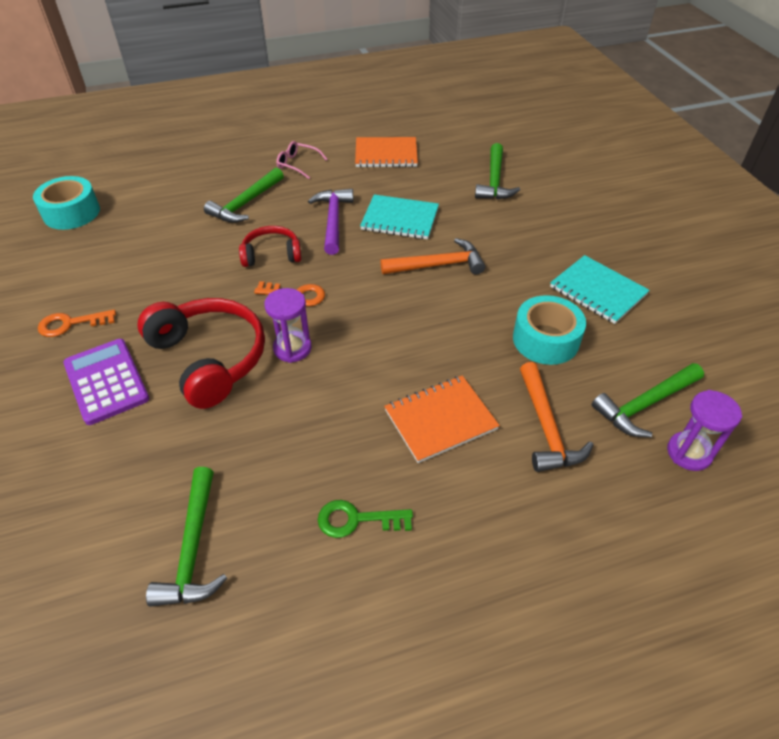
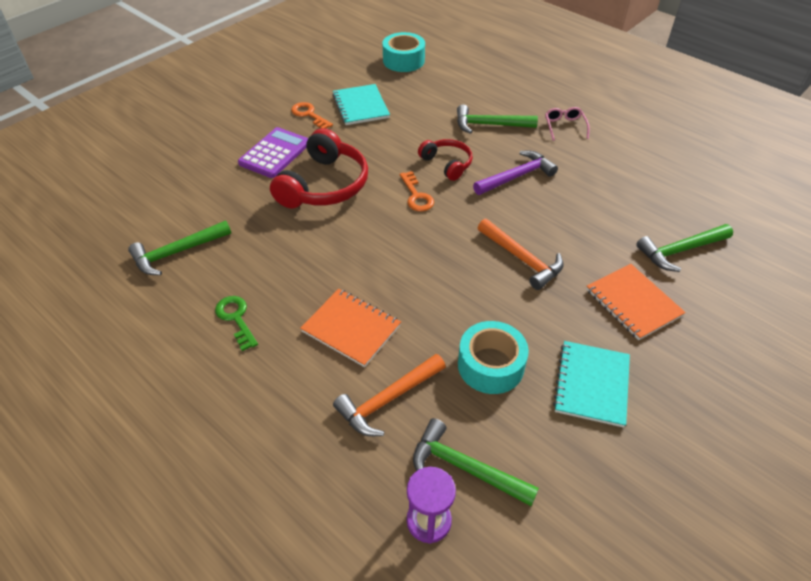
camera: 60 degrees right, 0 degrees up
(292, 348) = (362, 219): purple hourglass -> none
(386, 154) = (636, 167): orange notebook -> orange notebook (633, 303)
(400, 219) = (557, 212): turquoise notebook -> turquoise notebook (360, 106)

